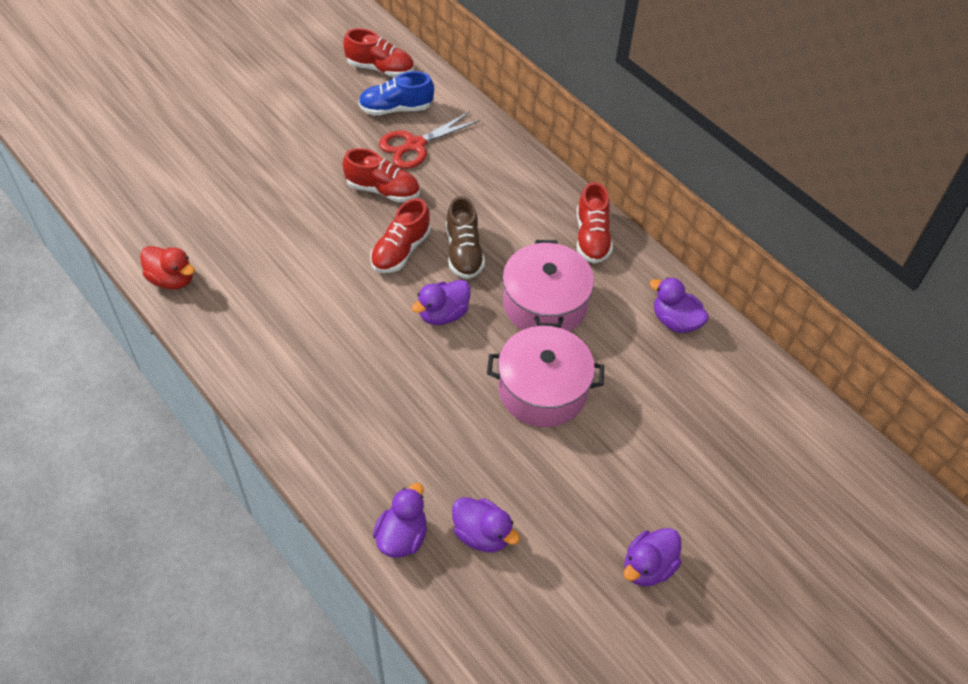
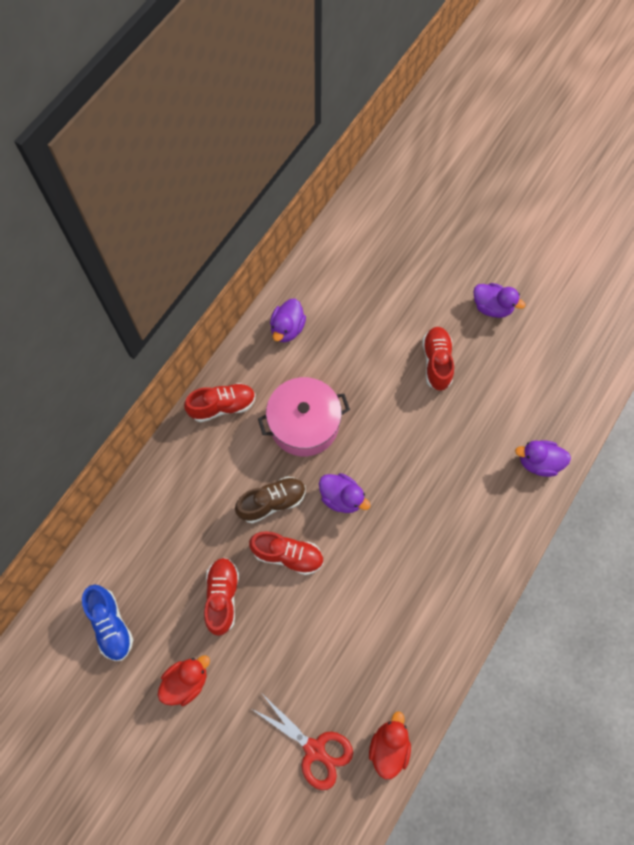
camera: 105 degrees left, 15 degrees up
(317, 147) = (186, 681): none -> red duck
(380, 68) = (55, 663): red shoe -> red shoe (436, 362)
(414, 145) = (157, 588): red scissors -> red scissors (315, 750)
(482, 534) = (514, 412): purple duck -> none
(542, 390) = (384, 404): pink pot -> none

